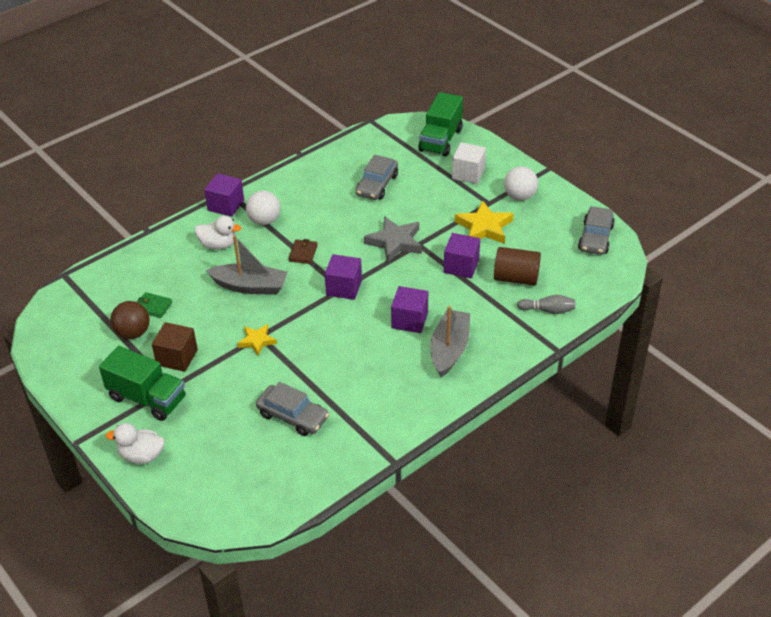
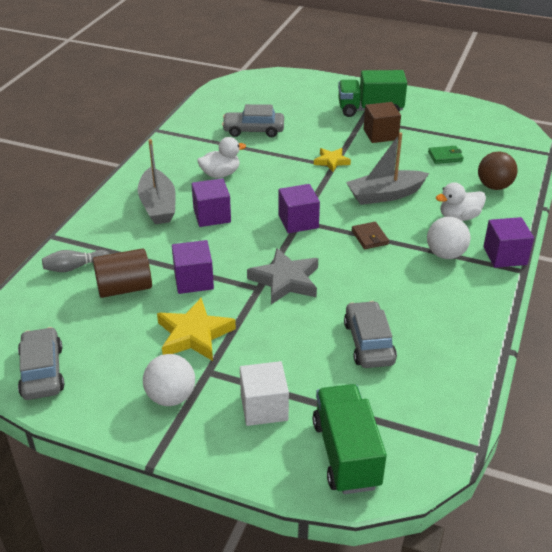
camera: 150 degrees right, 5 degrees down
(133, 333) = (435, 137): brown ball -> brown ball (494, 186)
(142, 456) = (334, 87): white duck -> white duck (220, 174)

